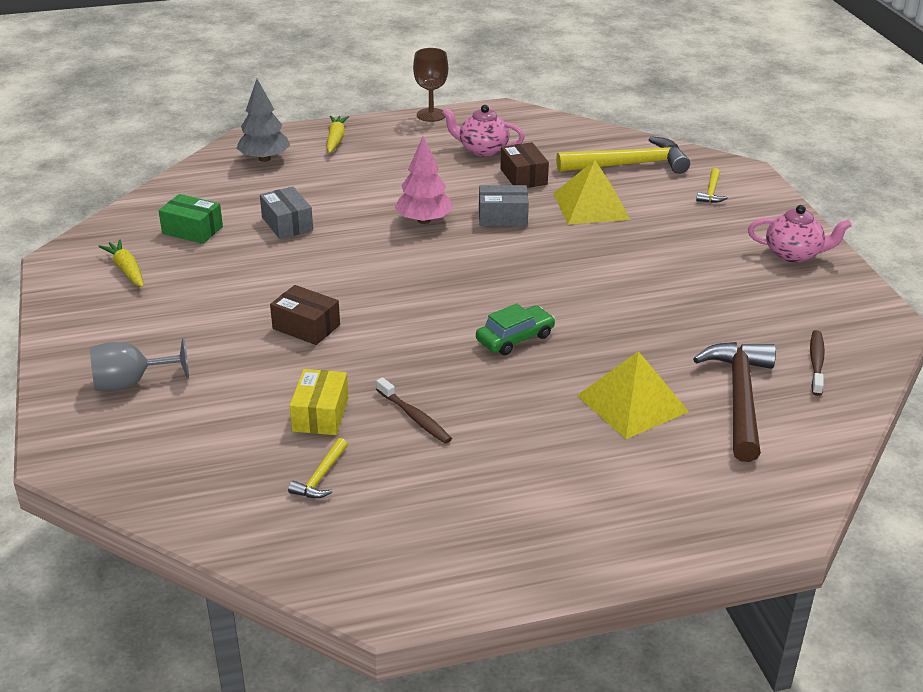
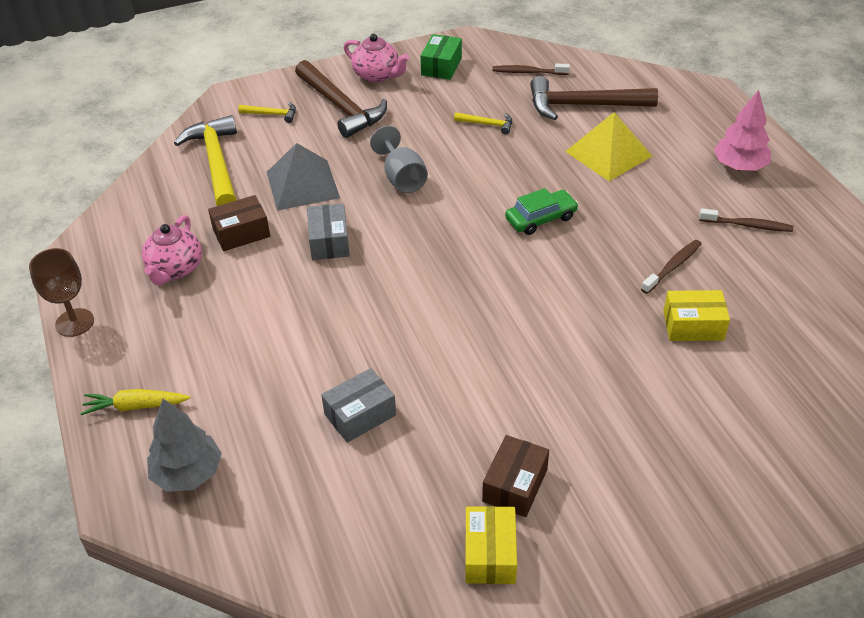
camera: 95 degrees left, 10 degrees up
(126, 270) = (490, 554): yellow carrot -> yellow box
(131, 383) = (703, 482): grey goblet -> grey goblet (402, 178)
(192, 230) = (385, 508): green box -> green box (441, 66)
(306, 327) = (563, 360): brown box -> brown box (515, 485)
(321, 477) = (772, 312): yellow hammer -> yellow hammer (487, 124)
(424, 220) = (341, 299): pink tree -> pink tree (739, 166)
(474, 492) = (747, 225): none -> brown toothbrush
(515, 338) = (541, 218): green car -> green car turned 105 degrees clockwise
(591, 206) = (302, 184): yellow pyramid -> grey pyramid
(727, 230) = (341, 107): none -> brown hammer
(794, 254) = (377, 75): pink teapot -> pink teapot turned 120 degrees clockwise

